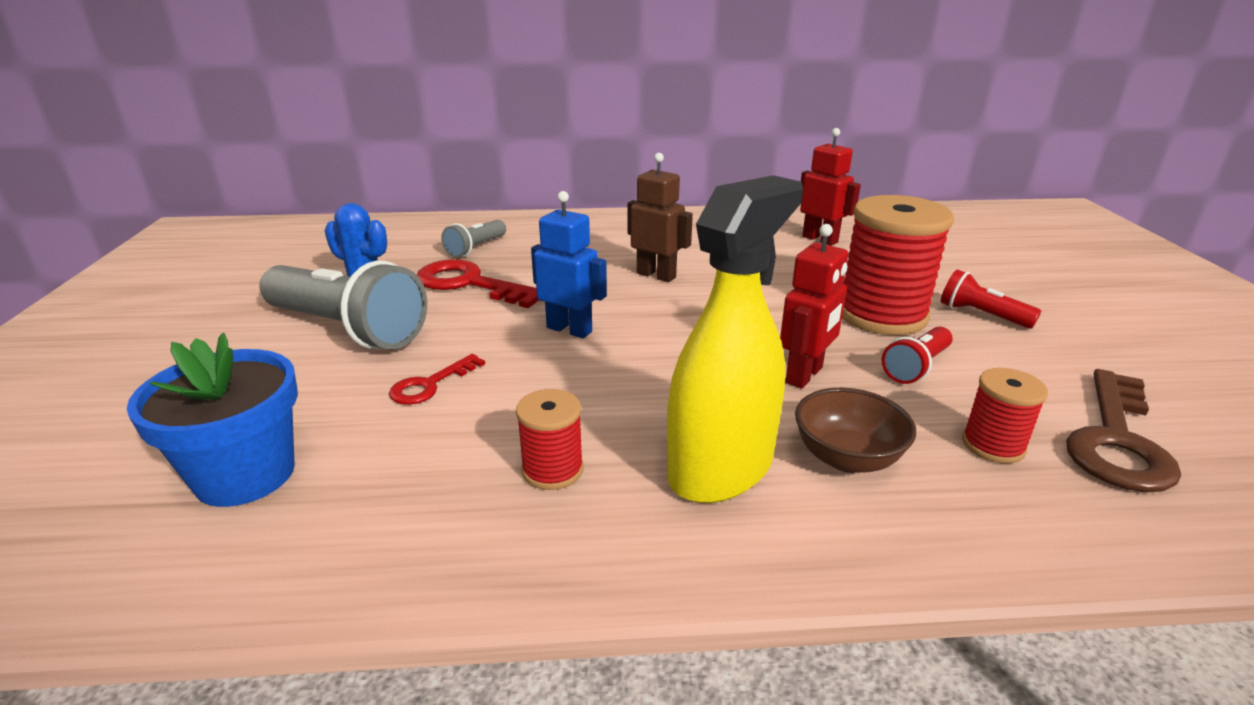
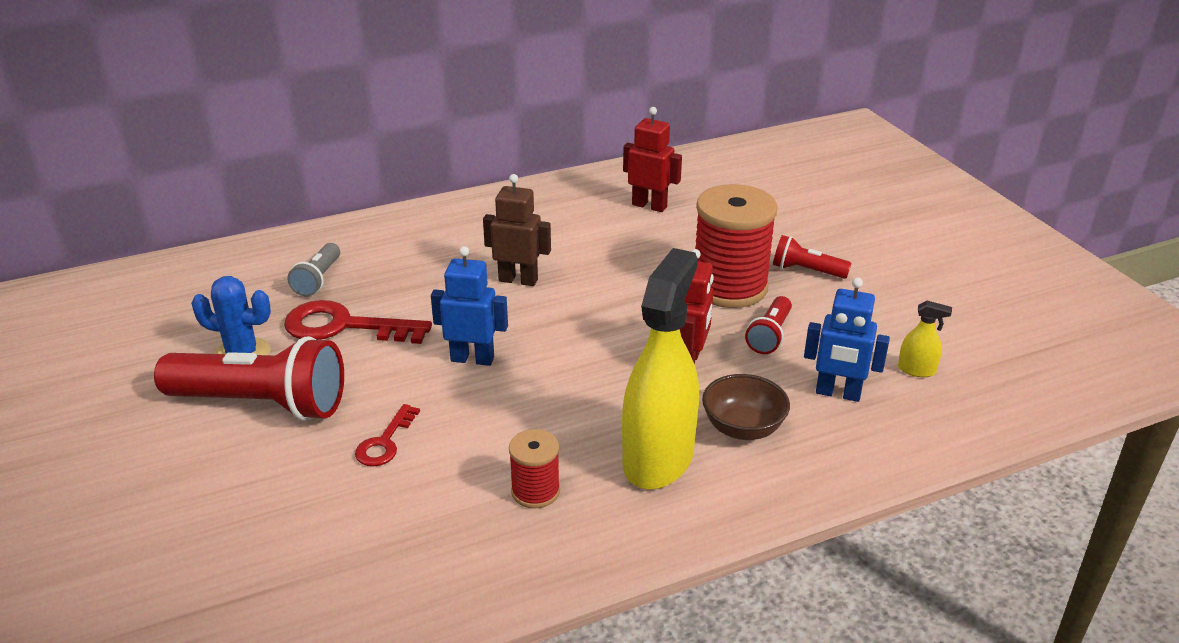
camera: 20 degrees left, 5 degrees up
(245, 475) = (290, 558): blue flower pot -> none
(347, 329) = (261, 404): grey flashlight -> red flashlight
(993, 445) = (838, 393): red spool -> blue robot
(1117, 441) = (916, 370): brown key -> yellow spray bottle

